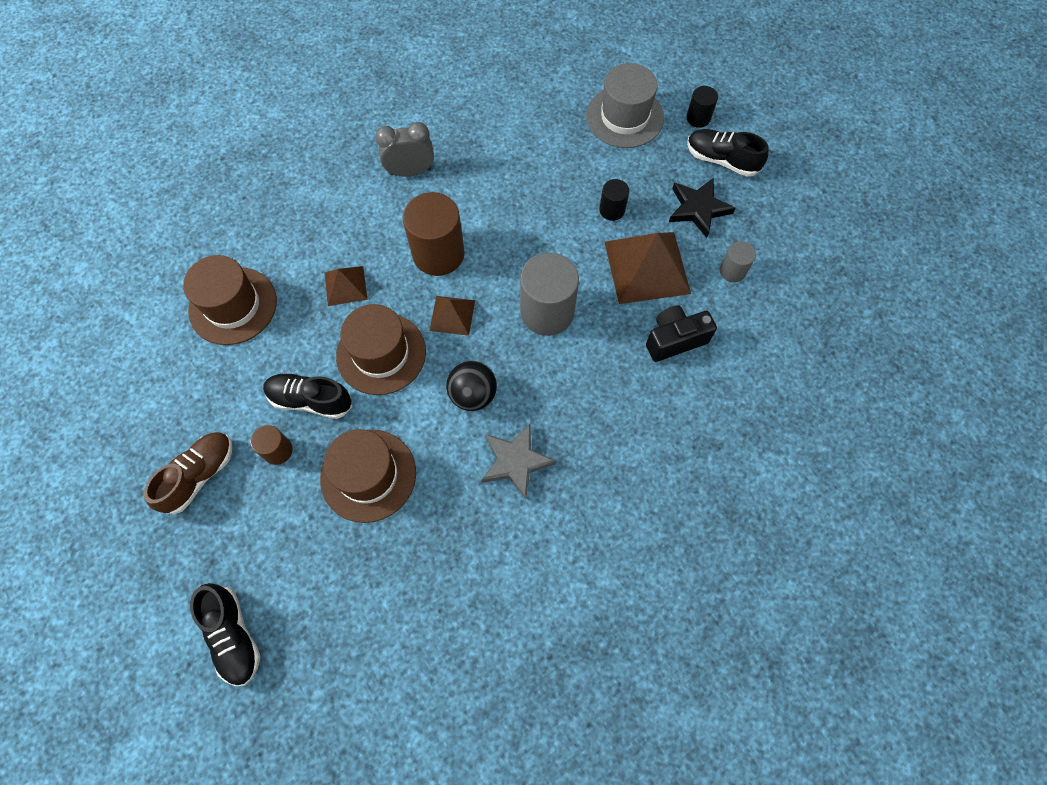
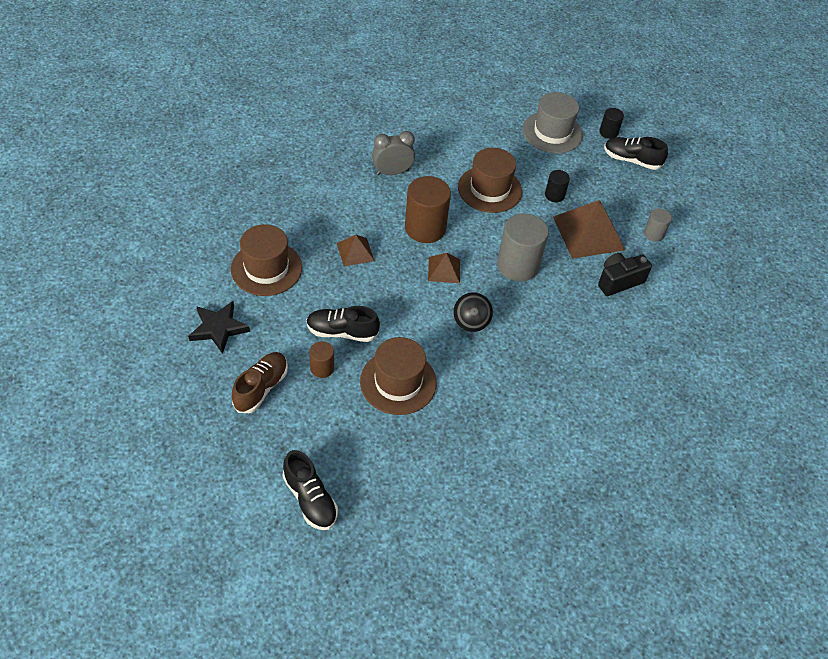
camera: 10 degrees left, 15 degrees down
(381, 353) = (392, 298): brown hat -> brown hat (489, 189)
(515, 461) = (512, 368): grey star -> none
(698, 209) = (620, 193): black star -> black star (218, 328)

